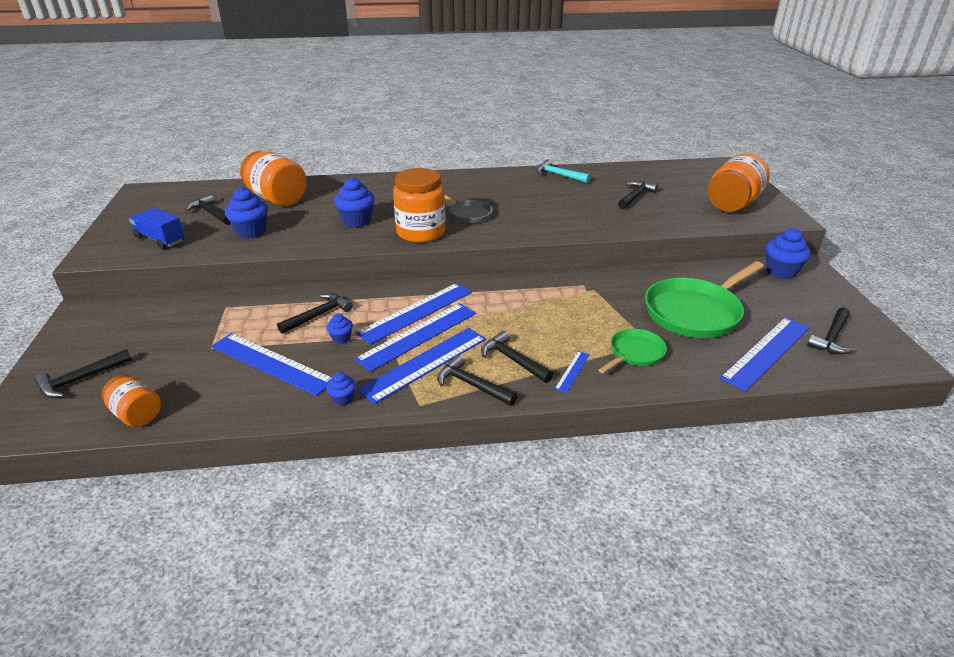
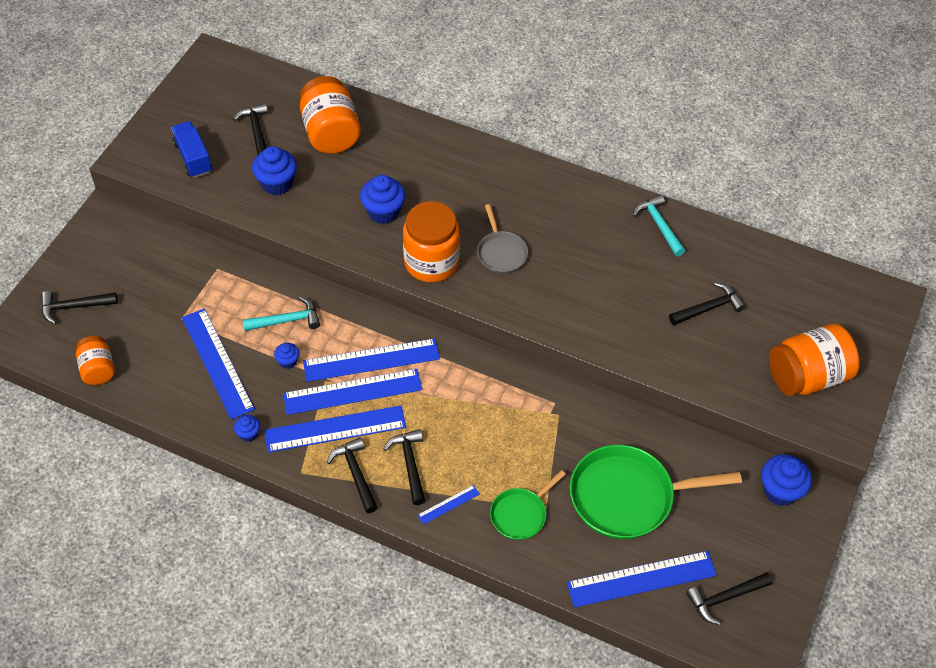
camera: 30 degrees right, 20 degrees up
(318, 315) = (286, 320): black hammer -> turquoise hammer
(634, 353) = (520, 514): green pan -> green pan turned 150 degrees clockwise

